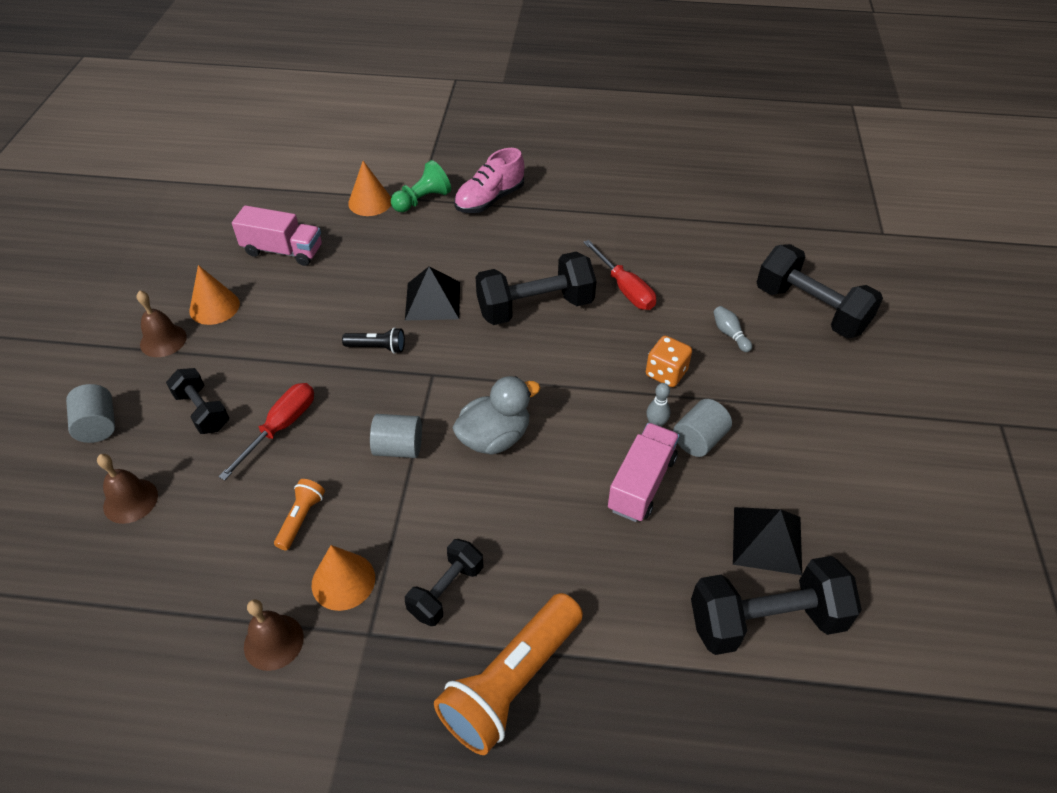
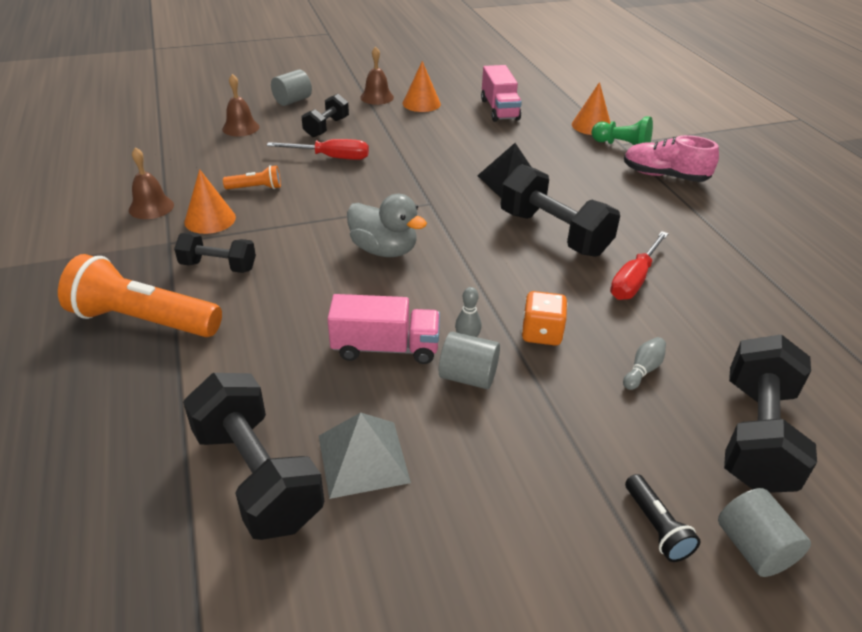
camera: 65 degrees right, 10 degrees down
(377, 347) = (437, 172): black flashlight -> black flashlight (656, 527)
(398, 448) = (343, 208): grey cylinder -> grey cylinder (753, 548)
(767, 540) = (363, 458): black pyramid -> grey pyramid

